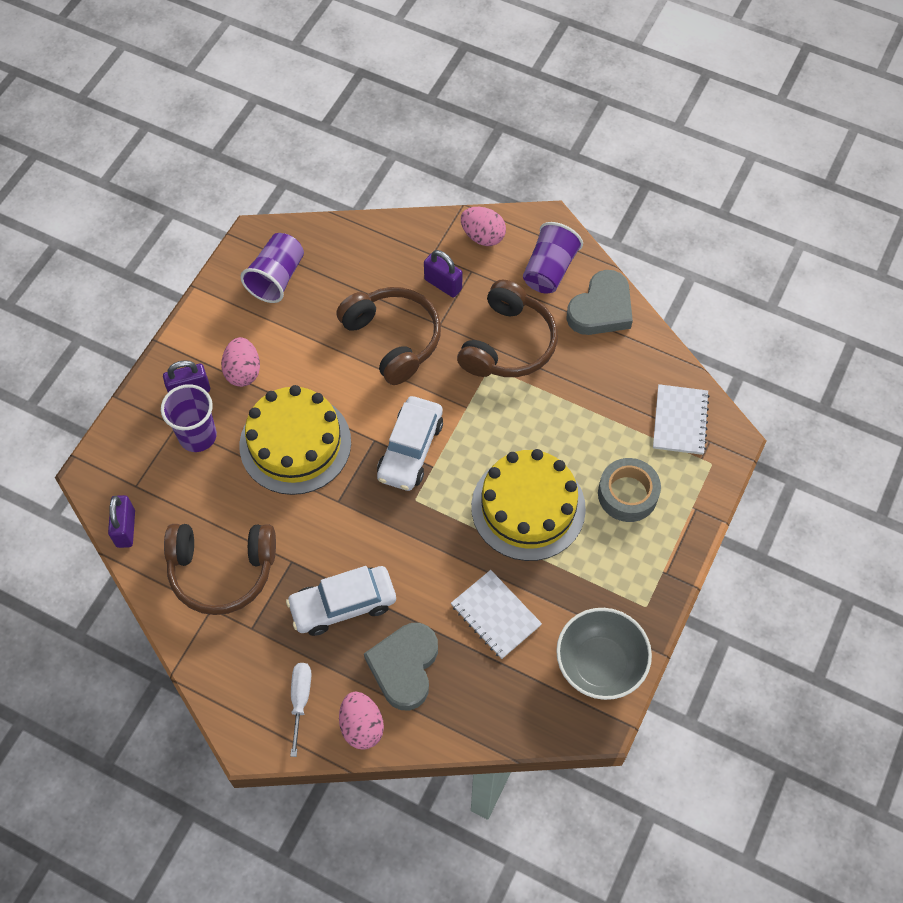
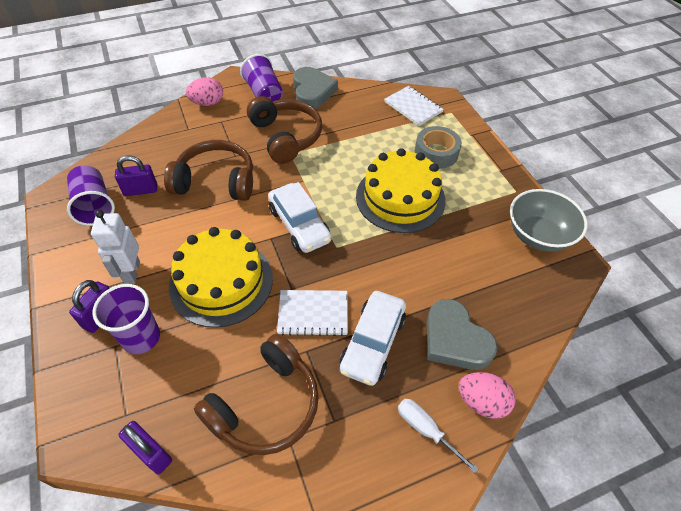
camera: 50 degrees left, 10 degrees down
(243, 372) = (131, 272): pink egg -> white robot
(443, 284) = (212, 137): purple padlock -> purple padlock (141, 190)
(495, 615) = (460, 262): white notebook -> white notebook (313, 313)

